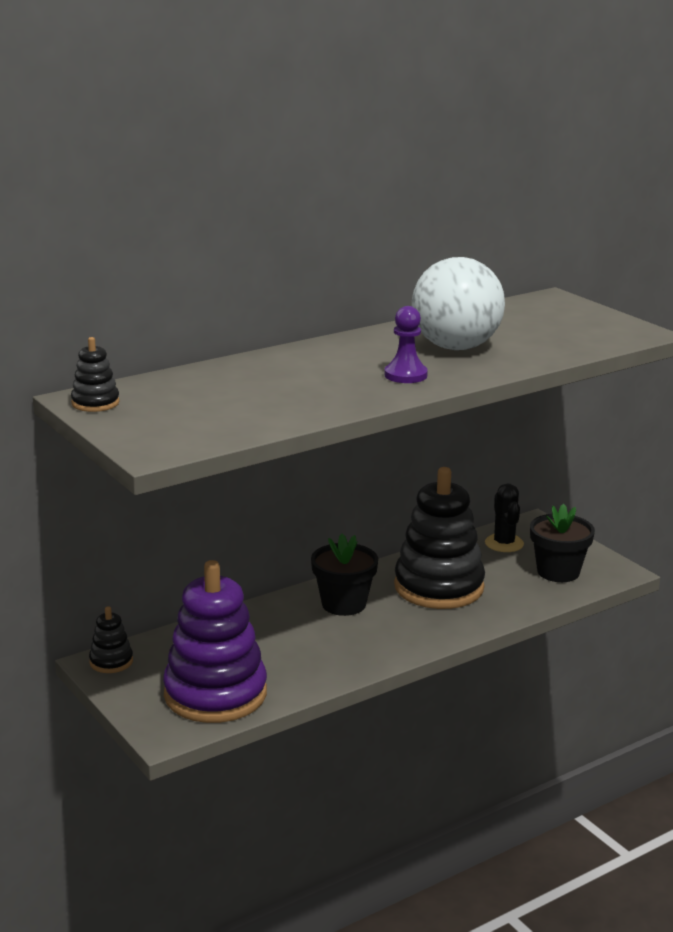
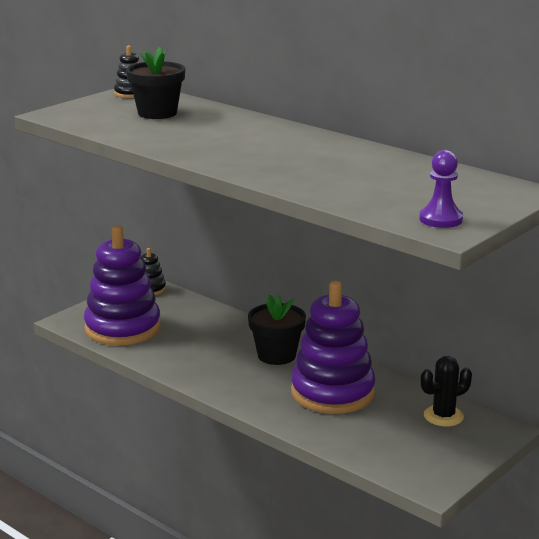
camera: 75 degrees right, 0 degrees up
(405, 375) = (244, 157): purple pawn -> purple pawn (440, 219)
(439, 587) = (332, 392): black stacking toy -> purple stacking toy
(455, 347) = (329, 167): white ball -> none
(558, 572) = (405, 450): black flower pot -> black flower pot (157, 113)

